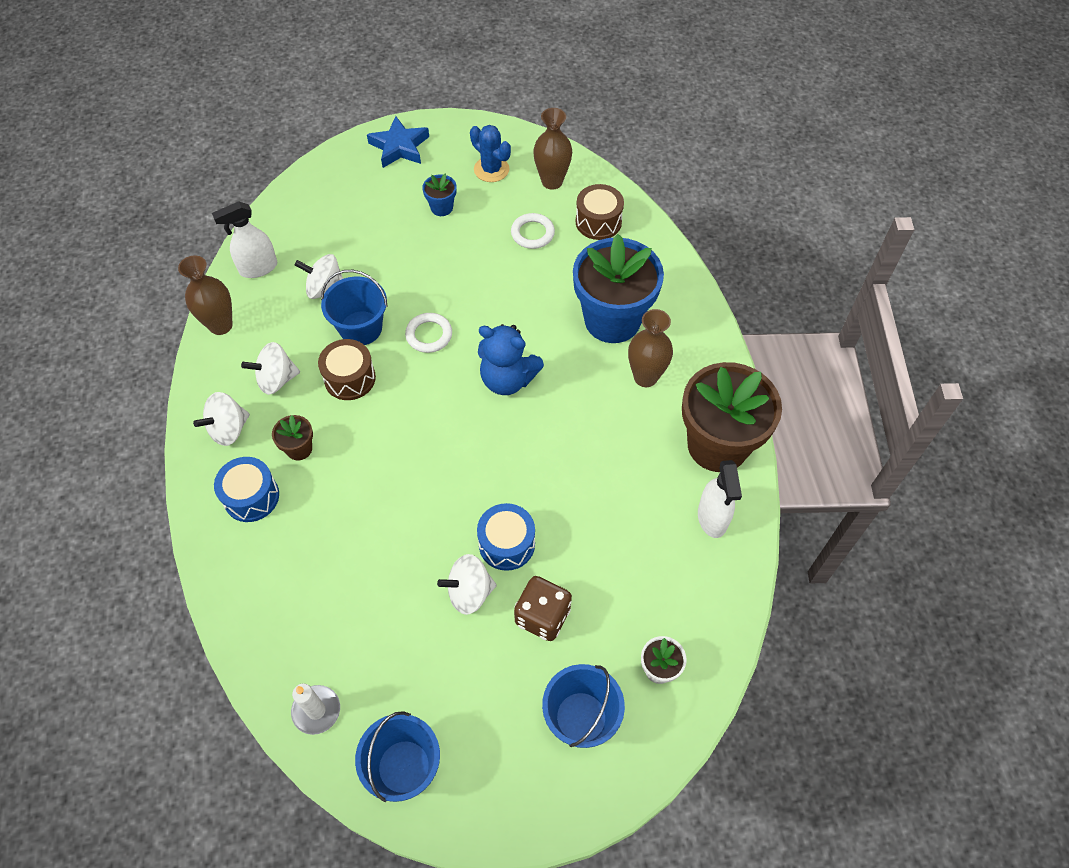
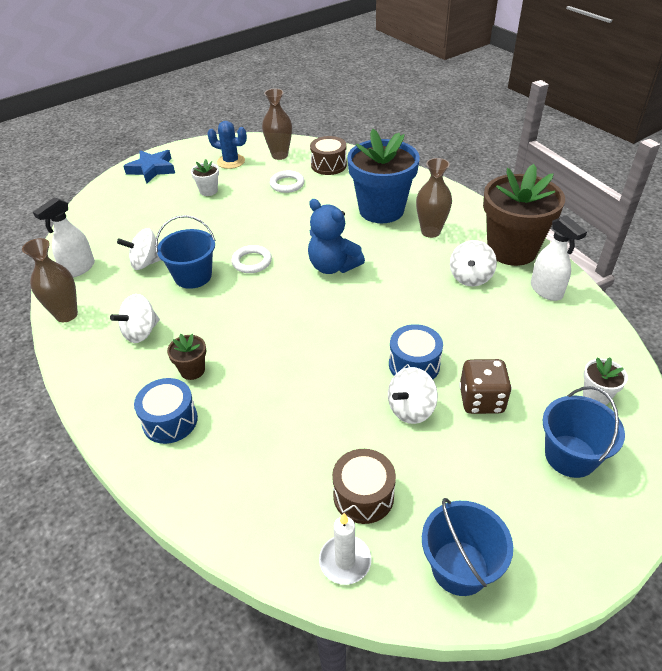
camera: 25 degrees left, 15 degrees down
(229, 429) = (117, 381): white spinning top -> white spinning top (470, 277)
(350, 378) = (205, 309): brown drum -> brown drum (363, 495)
(441, 208) = (208, 191): blue flower pot -> white flower pot
(507, 379) = (333, 266): blue teddy bear -> blue teddy bear turned 45 degrees clockwise

